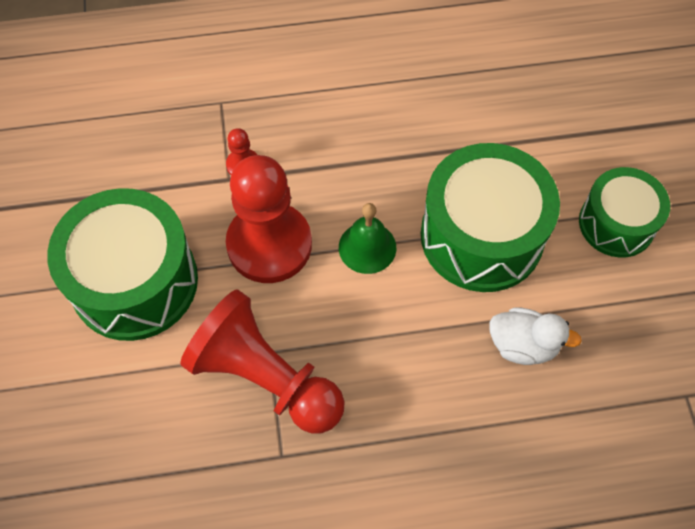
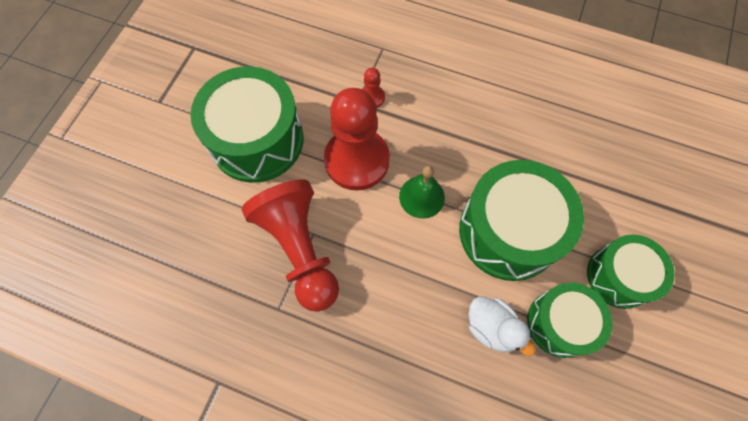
camera: 30 degrees right, 5 degrees up
(587, 302) = (560, 323): none -> green drum

